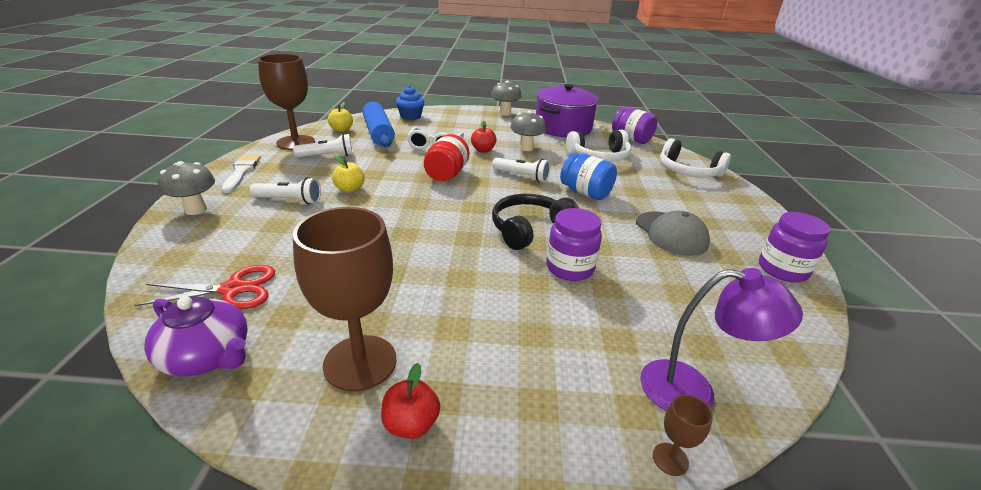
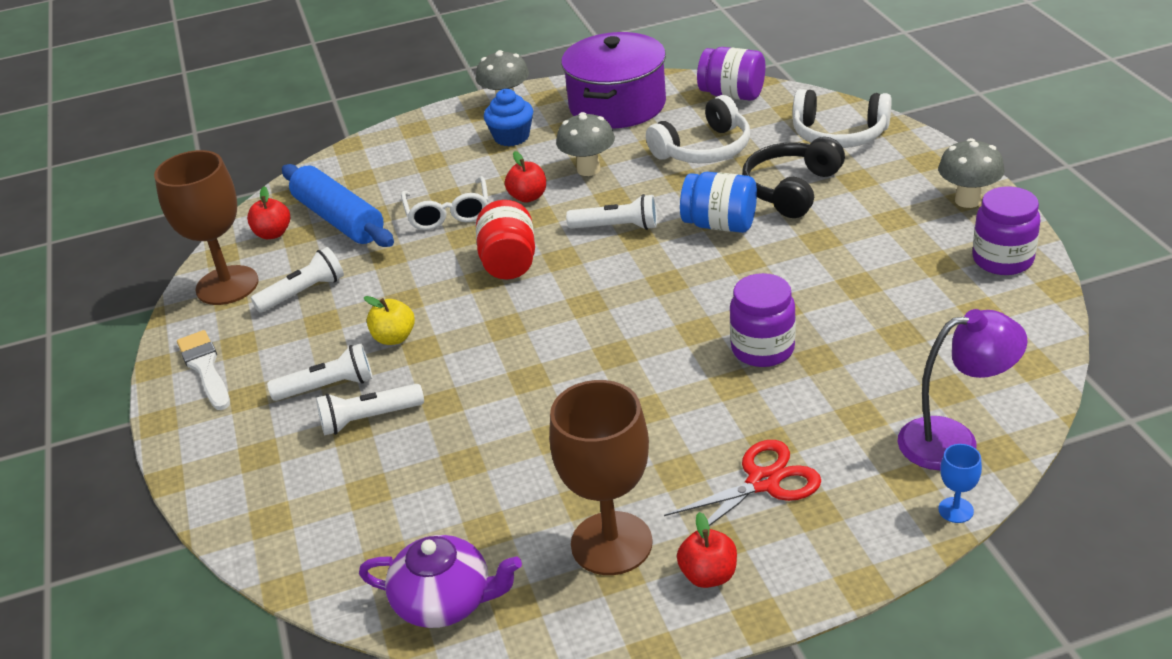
camera: 15 degrees left, 5 degrees up
(196, 210) = (214, 449): grey mushroom -> grey mushroom (967, 200)
(233, 290) = (391, 527): red scissors -> red scissors (763, 482)
(292, 223) = (369, 419): none -> white flashlight
(341, 130) = (273, 234): yellow apple -> red apple
(410, 116) = (359, 165): blue cupcake -> blue cupcake (511, 137)
(529, 229) = (682, 312): black headphones -> black headphones (791, 189)
(670, 459) = (955, 510): brown goblet -> blue goblet
(671, 233) = (858, 253): grey cap -> none

